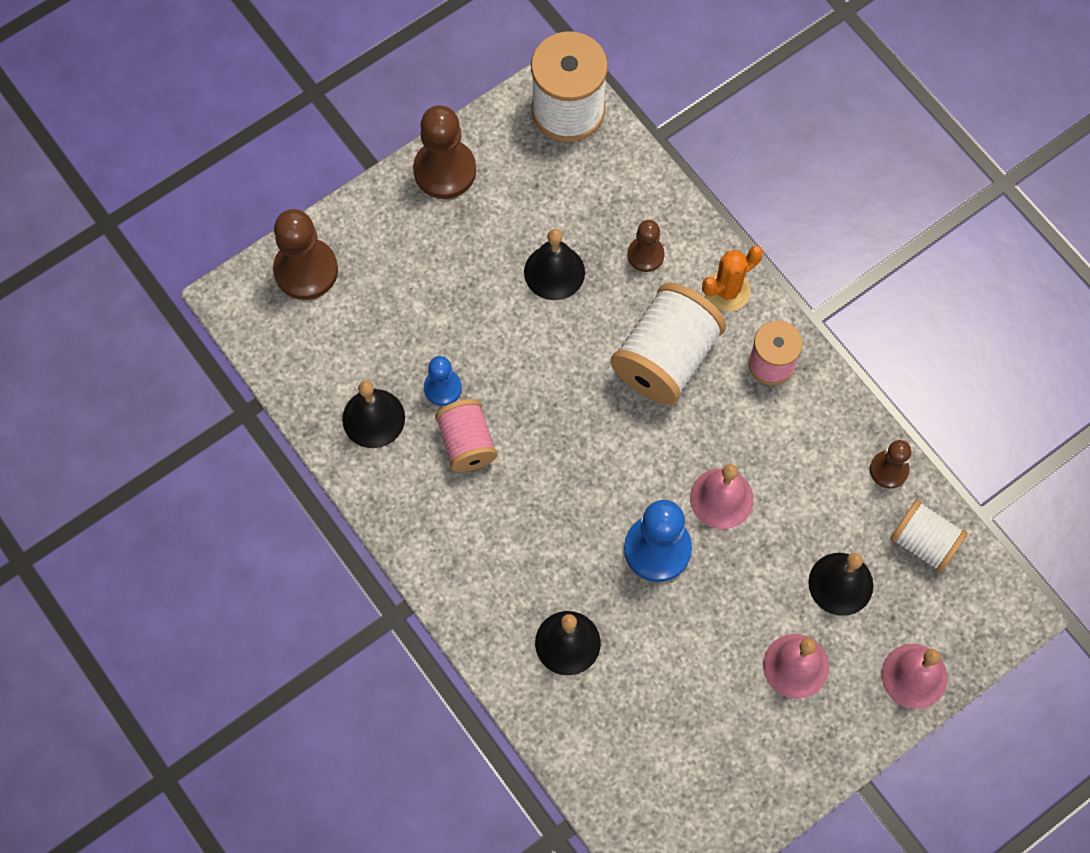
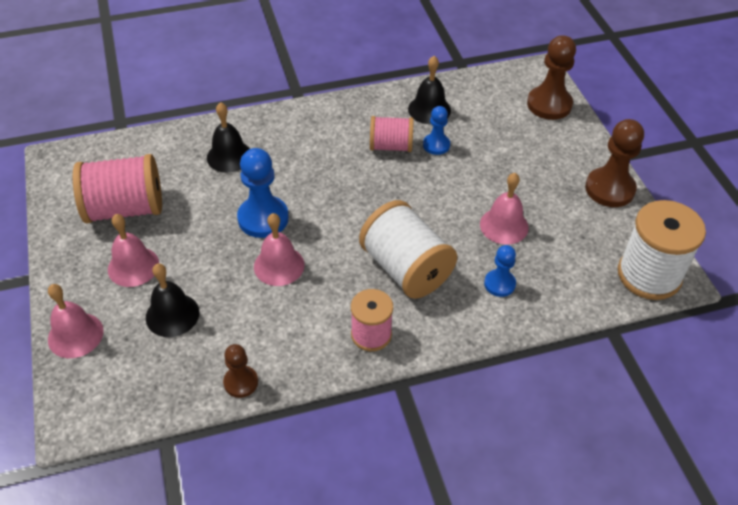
camera: 110 degrees right, 20 degrees down
(554, 272) = (504, 225): black bell -> pink bell
(645, 255) = (499, 284): brown pawn -> blue pawn
(713, 728) = (125, 209): none -> pink spool
(727, 291) = (448, 327): orange cactus -> none
(924, 542) = (168, 383): white spool -> none

